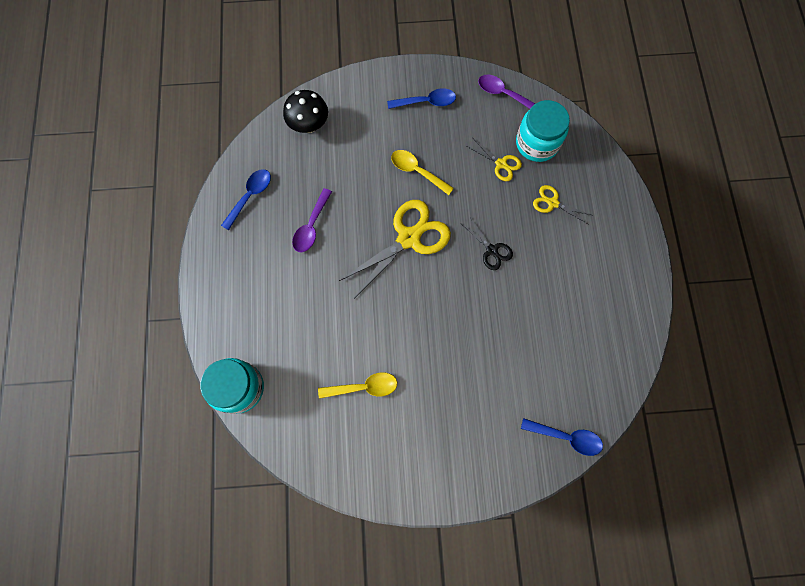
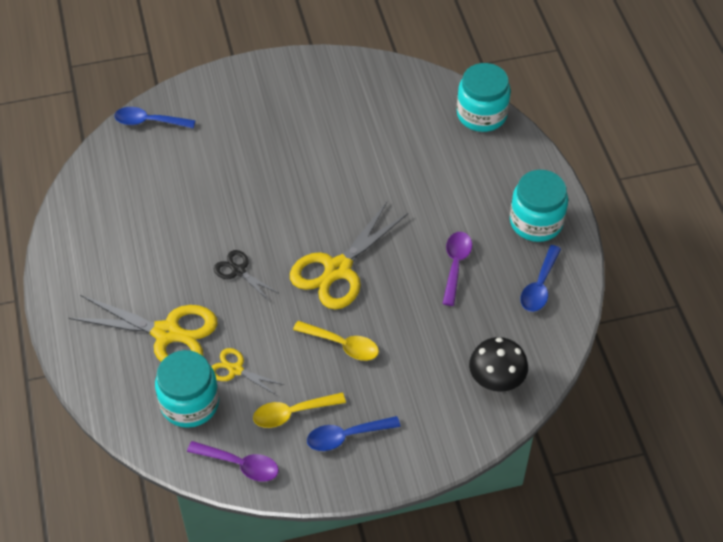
camera: 170 degrees right, 20 degrees down
(231, 257) = (536, 222): none -> turquoise jar
(364, 387) = (357, 132): yellow spoon -> yellow spoon (292, 413)
(553, 203) = (167, 333): yellow scissors -> yellow scissors, size x1.98

